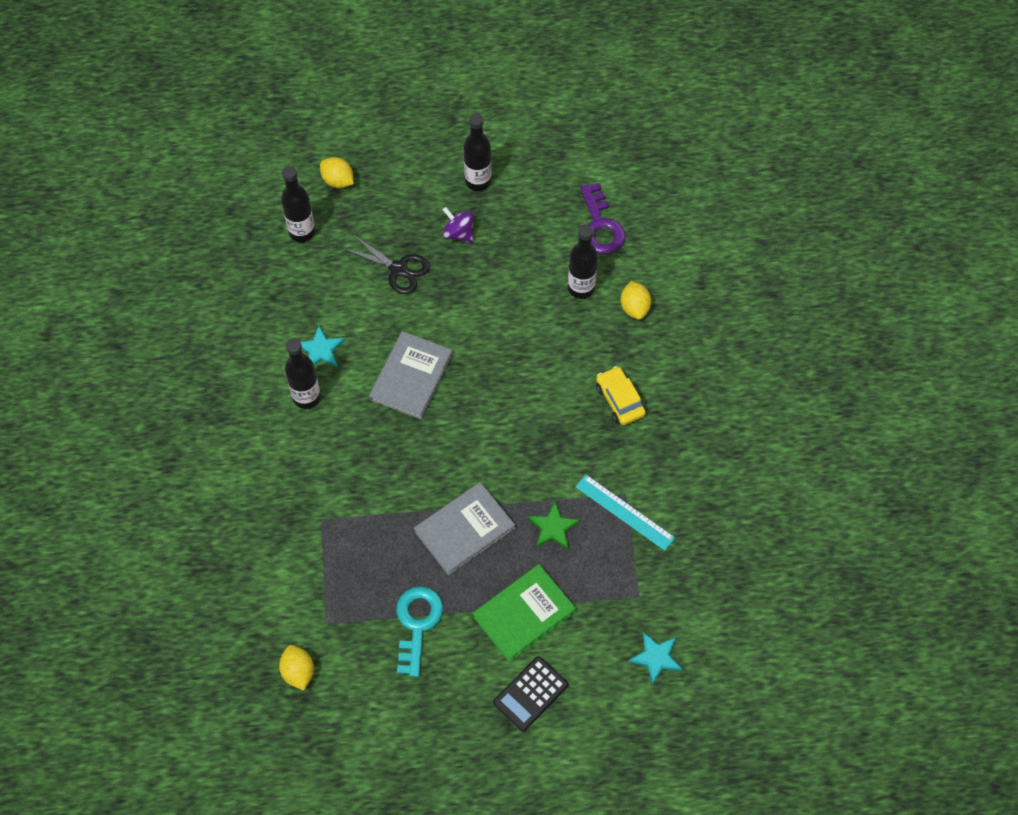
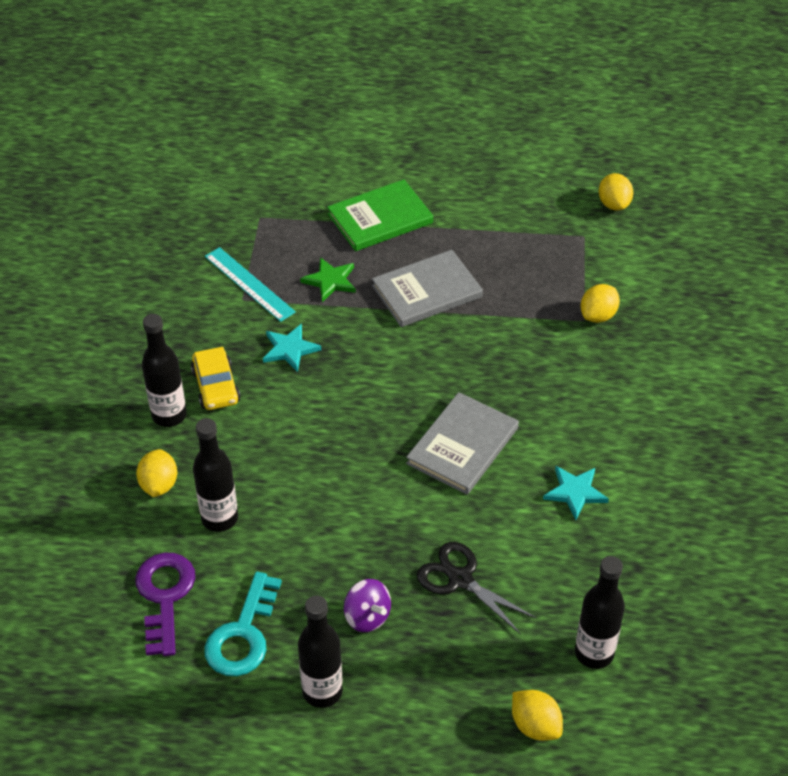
camera: 170 degrees left, 15 degrees down
(306, 397) = (595, 441): black bottle -> black bottle (169, 415)
(309, 526) = (598, 315): none -> yellow lemon
(417, 624) = (490, 224): turquoise key -> turquoise key (243, 634)
(531, 694) = (388, 163): black calculator -> none
(656, 657) = (260, 172): turquoise star -> turquoise star (290, 349)

